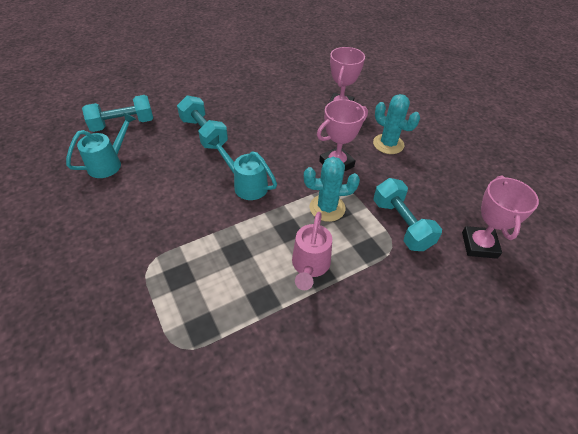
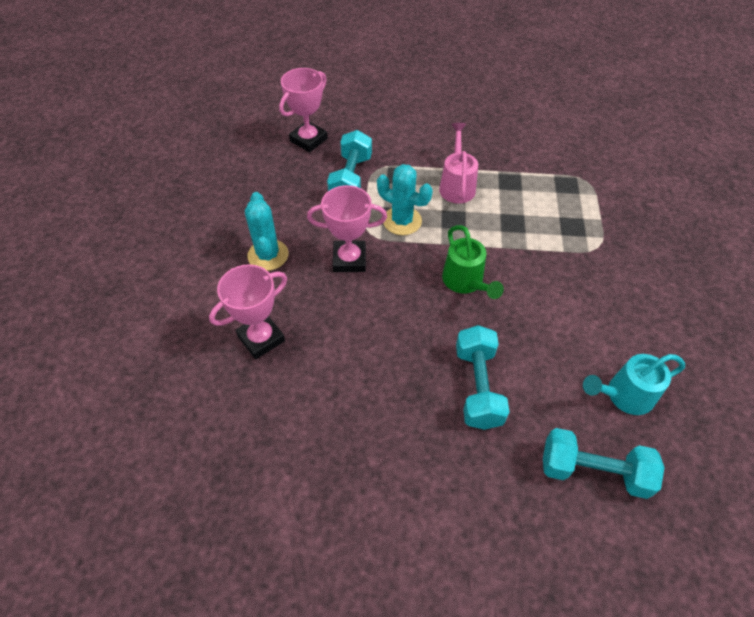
camera: 145 degrees left, 5 degrees up
(246, 185) = (465, 282): turquoise watering can -> green watering can
(310, 266) = (457, 185): pink watering can -> pink watering can turned 45 degrees counterclockwise

